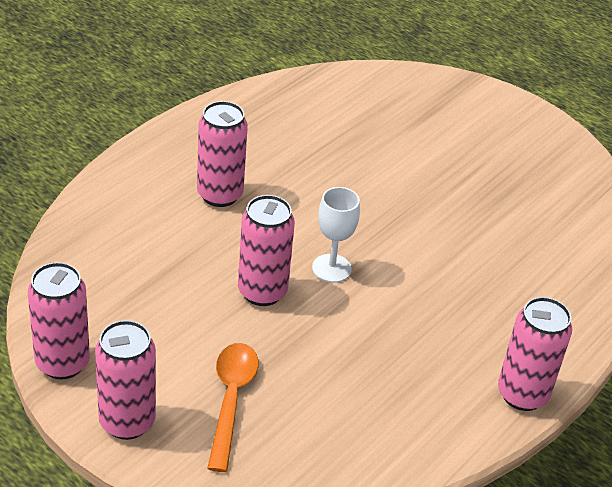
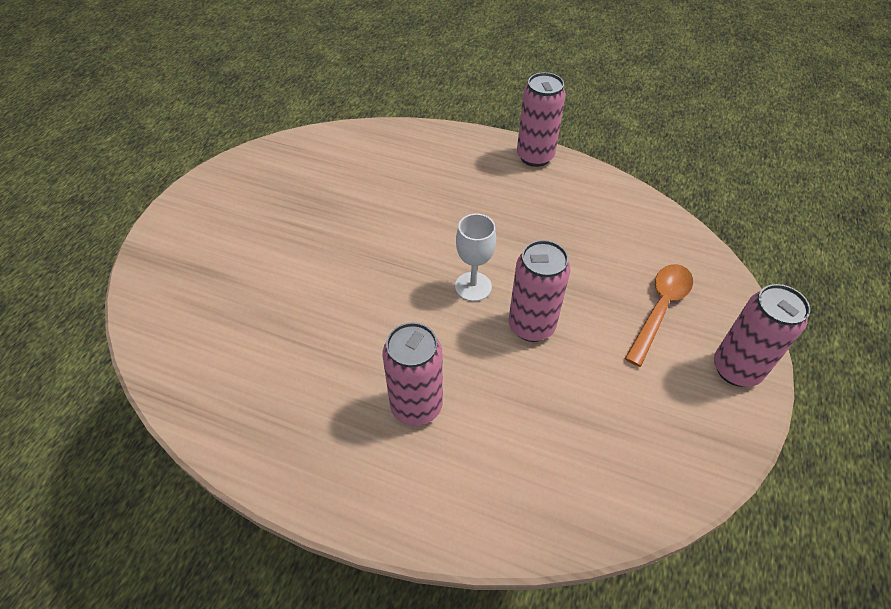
camera: 105 degrees left, 10 degrees up
(62, 363) = (719, 448): pink can -> none
(231, 399) = (660, 308): orange spoon -> orange spoon turned 135 degrees clockwise

